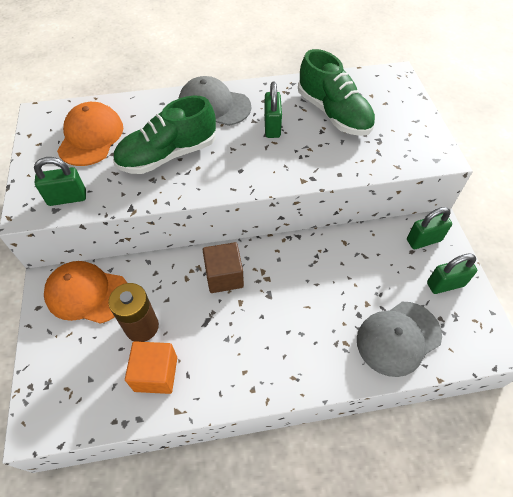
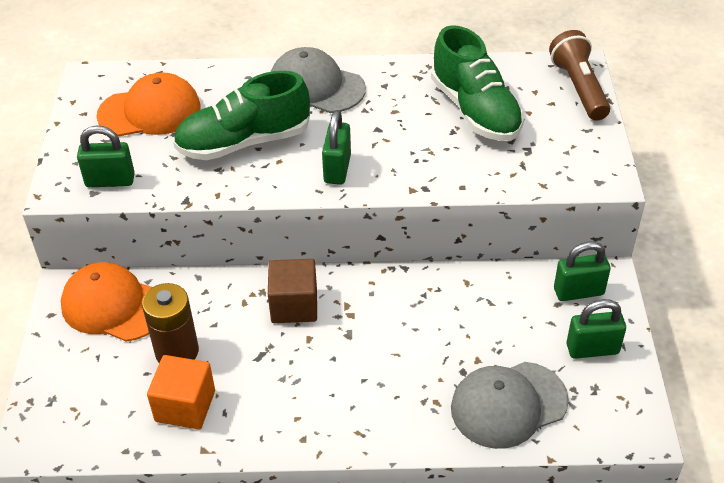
camera: 10 degrees right, 10 degrees down
(91, 137) = (150, 111): orange cap -> orange cap turned 60 degrees clockwise
(272, 127) = (387, 120): green padlock -> green padlock (337, 169)
(401, 90) = (578, 88): none -> brown flashlight

